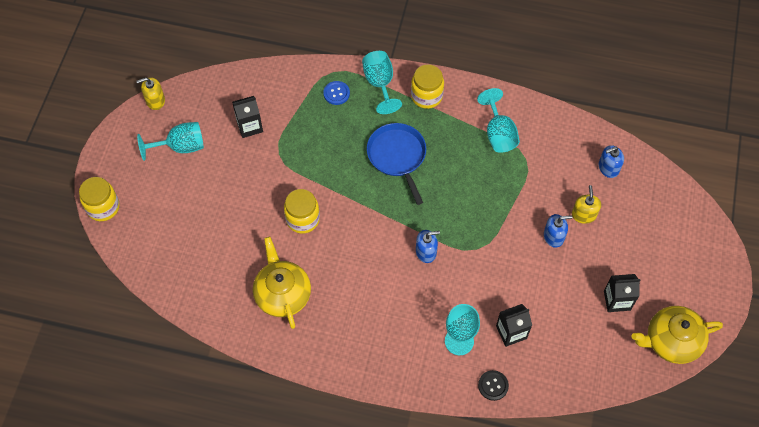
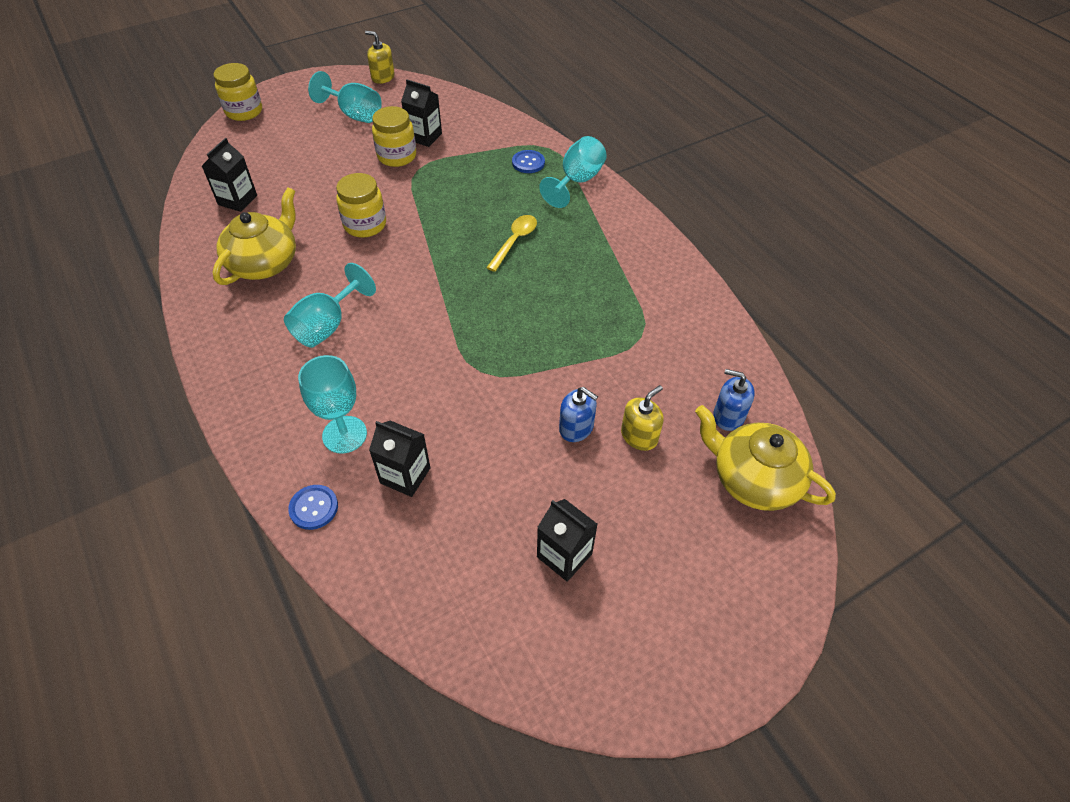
camera: 45 degrees right, 10 degrees down
(203, 271) = (237, 200): none -> black carton
(397, 156) = (514, 241): blue pan -> yellow spoon
(426, 96) = (608, 218): yellow jar -> yellow jar (397, 156)
(426, 252) = (429, 333): blue soap dispenser -> none
(493, 385) = (314, 508): black button -> blue button
(498, 133) = (640, 295): turquoise goblet -> turquoise goblet (328, 325)
(671, 341) = (574, 668): yellow teapot -> yellow teapot (753, 479)

